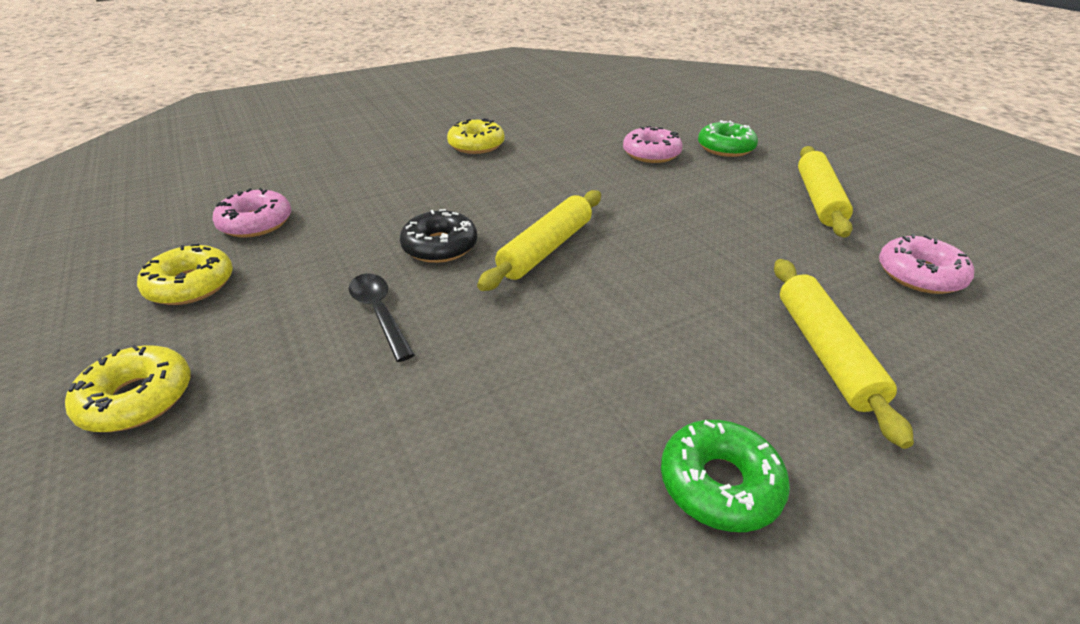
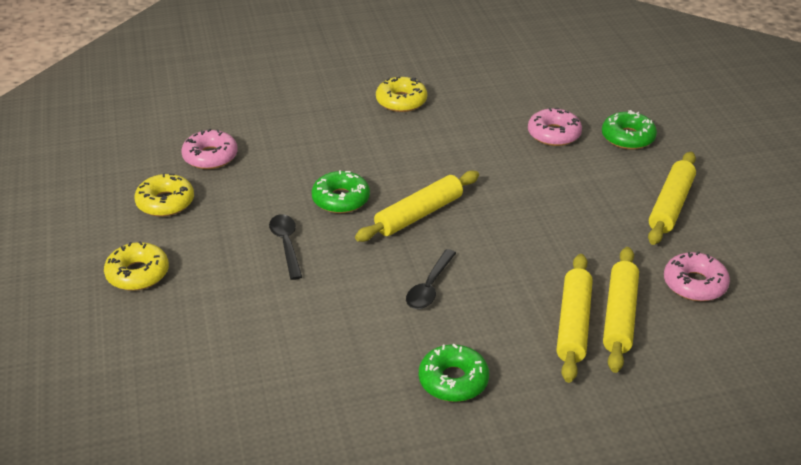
camera: 15 degrees right, 0 degrees up
(440, 246) = (341, 199): black donut -> green donut
(604, 336) = (429, 287): none -> black spoon
(871, 329) = (619, 316): none -> yellow rolling pin

